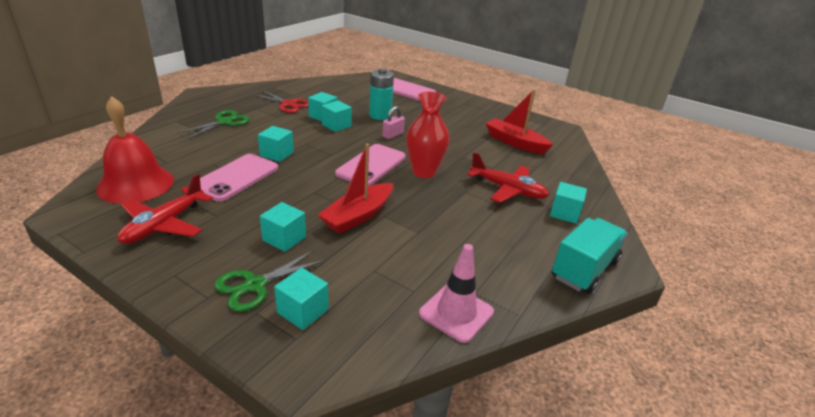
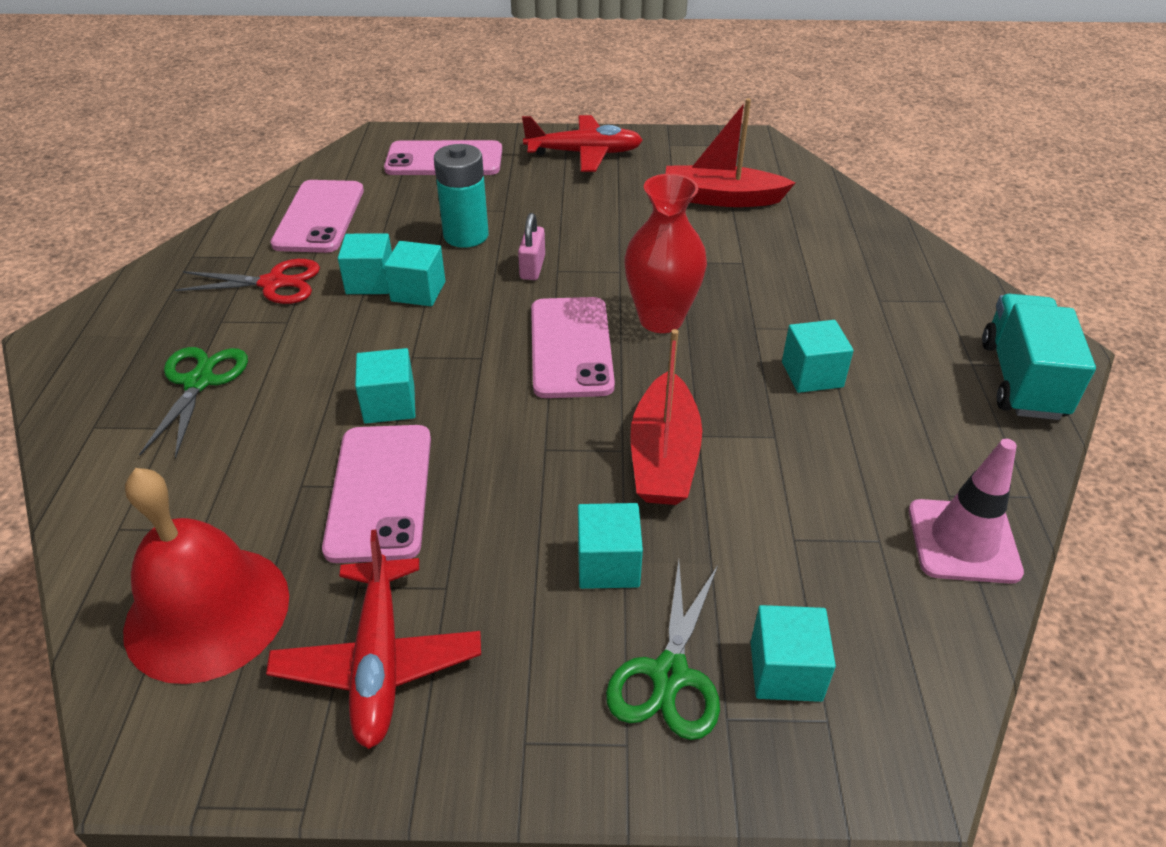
camera: 30 degrees left, 10 degrees up
(332, 91) = (319, 217): none -> pink phone
(507, 190) = (804, 294): red plane -> red plane (584, 154)
(564, 213) = (911, 298): turquoise cube -> turquoise cube (812, 374)

